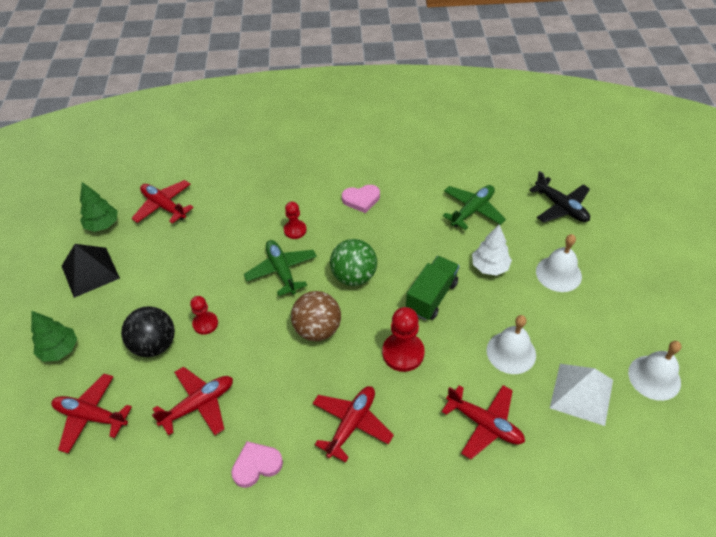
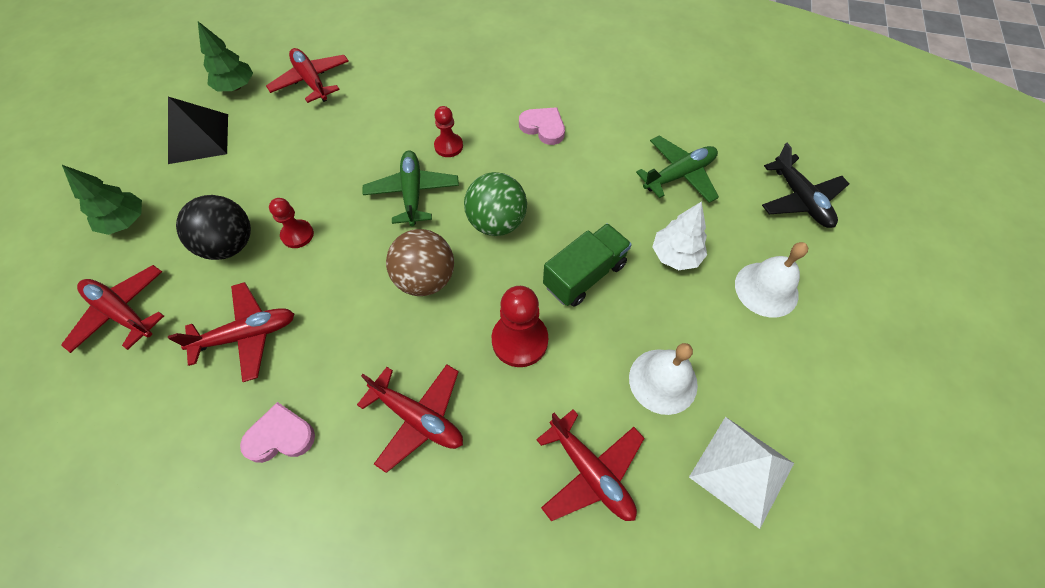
camera: 15 degrees right, 10 degrees up
(351, 424) = (418, 418): red plane -> red plane turned 75 degrees clockwise
(361, 199) = (543, 127): pink heart -> pink heart turned 150 degrees counterclockwise
(654, 377) = (856, 478): white bell -> none

